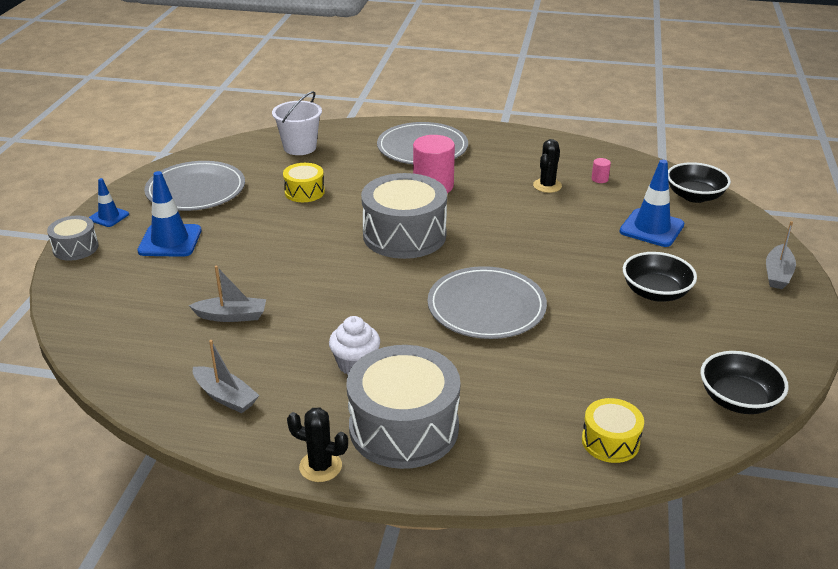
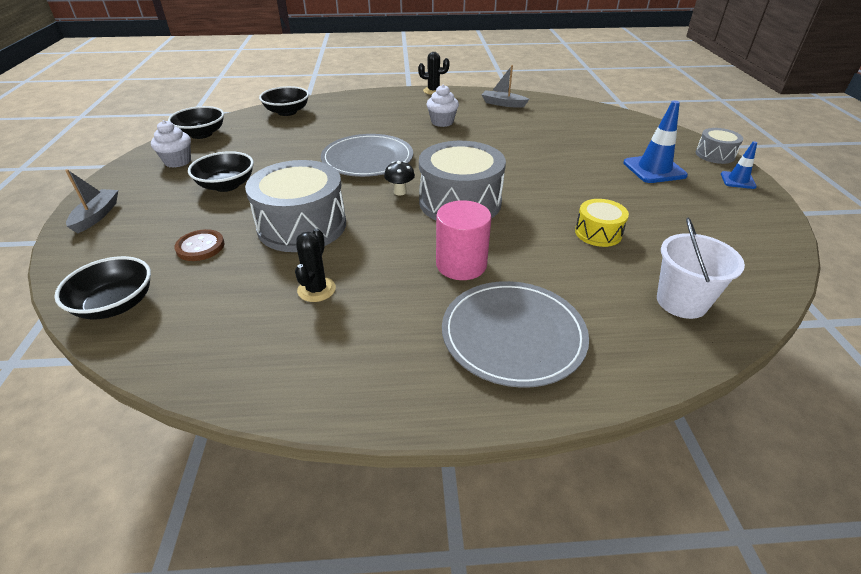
camera: 165 degrees right, 5 degrees up
(196, 190) = (709, 217): grey plate -> none
(232, 316) = (542, 133): grey boat -> none
(404, 428) = (400, 105): grey drum -> grey drum (302, 226)
(460, 255) = (400, 192): none -> black mushroom
(599, 179) = (240, 315): pink cylinder -> none
(610, 441) = (287, 112): yellow drum -> black bowl
(651, 228) = (200, 247): blue traffic cone -> brown button
(739, 342) = (178, 161): none -> white cupcake

